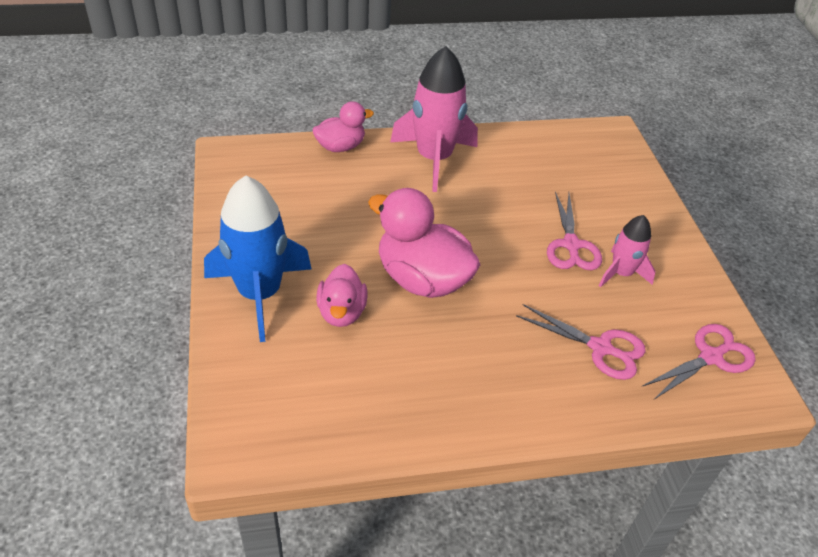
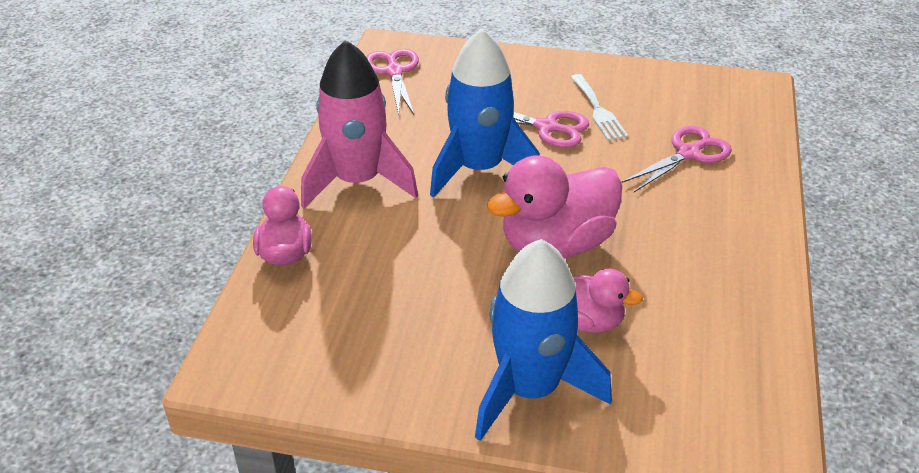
camera: 65 degrees left, 5 degrees down
(488, 217) = (479, 169): none -> blue rocket
(621, 273) = (598, 110): pink rocket -> white fork
(710, 357) = (715, 97): pink scissors -> pink scissors (394, 72)

